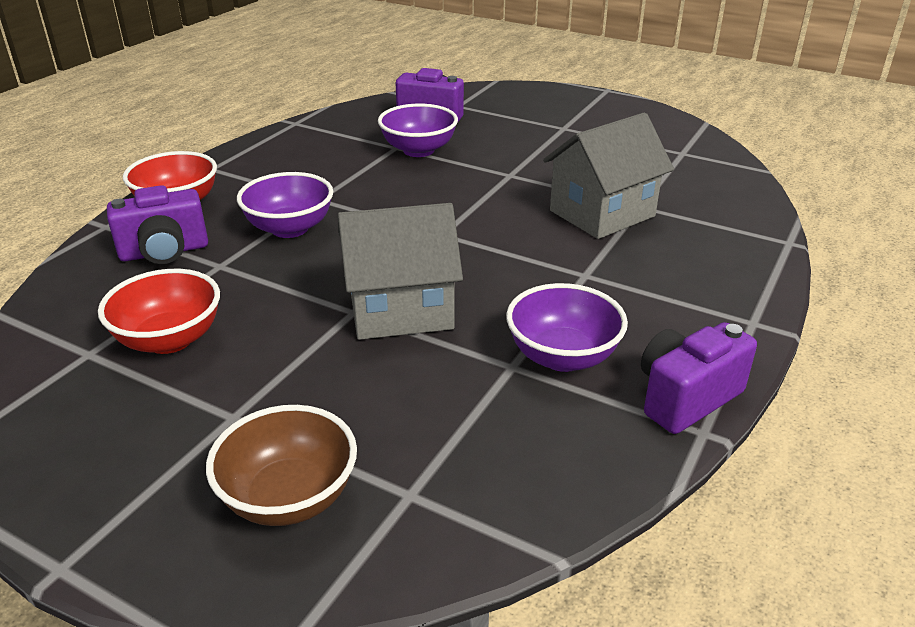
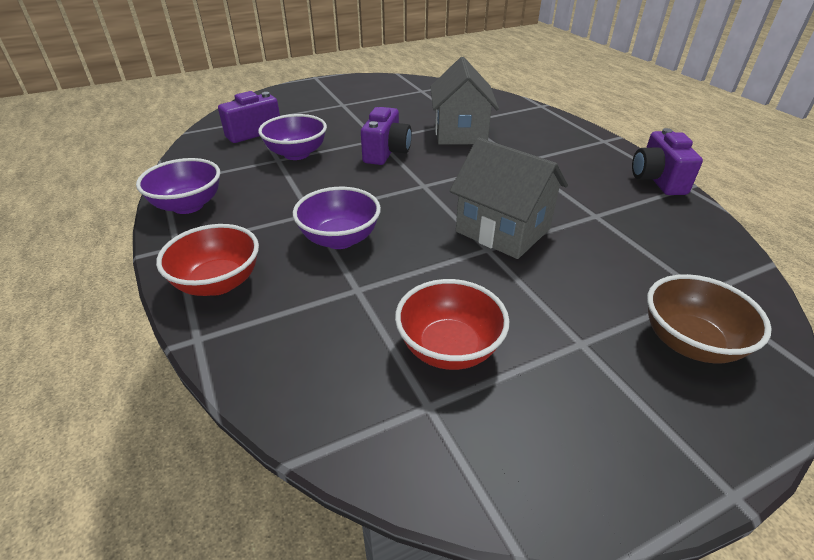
camera: 55 degrees left, 5 degrees up
(164, 252) = (297, 313): purple camera -> purple camera (386, 152)
(400, 310) = (503, 230): grey house -> grey house turned 75 degrees counterclockwise
(562, 356) = (598, 197): purple bowl -> purple bowl (188, 205)

